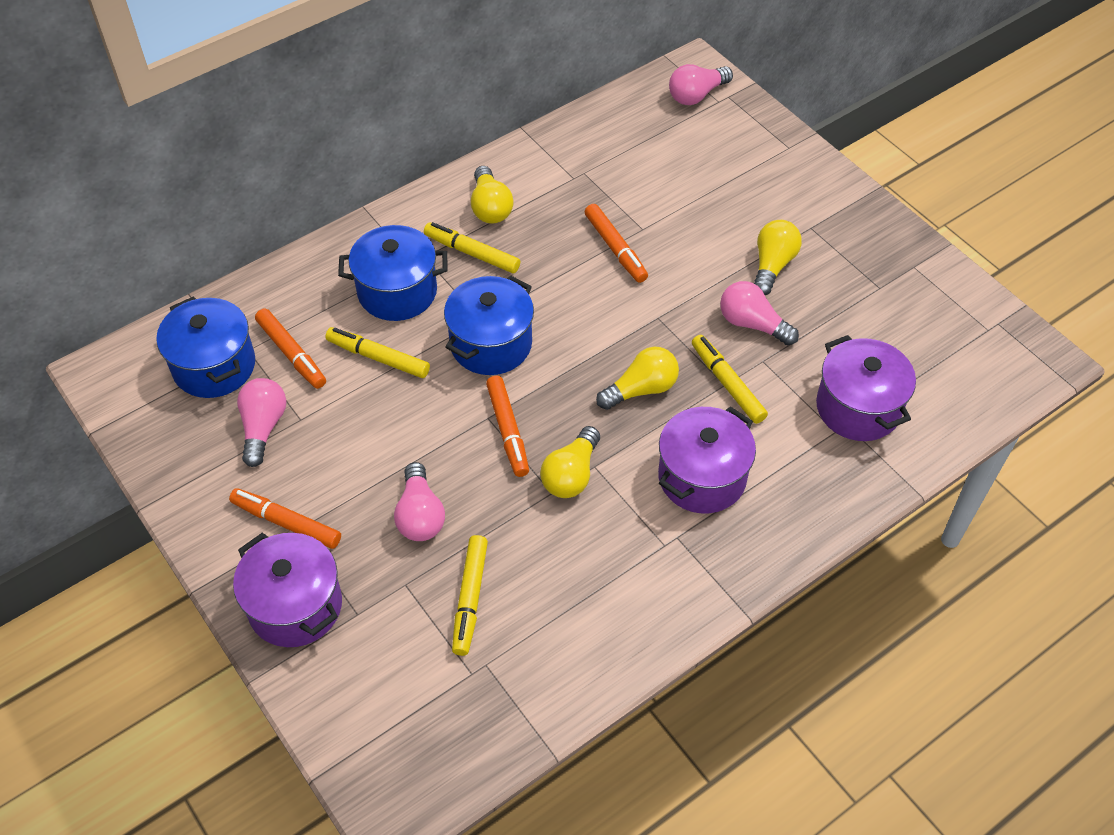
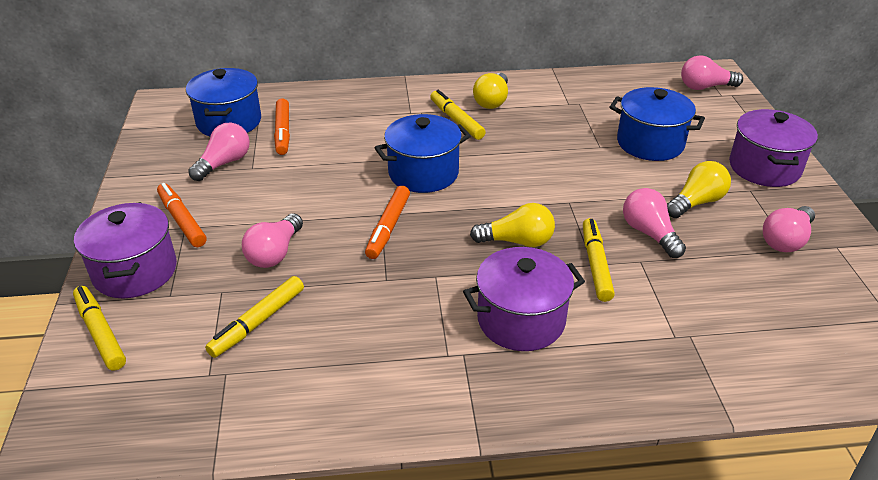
camera: 30 degrees right, 15 degrees down
(378, 357) = (337, 153): yellow marker -> yellow marker (101, 333)
(397, 291) = (384, 124): blue pot -> blue pot (650, 143)
(571, 474) = (412, 274): yellow light bulb -> none
(615, 248) = (568, 151): orange marker -> none
(858, 408) = (710, 327): purple pot -> purple pot (764, 168)
(870, 278) = (786, 240): none -> pink light bulb

